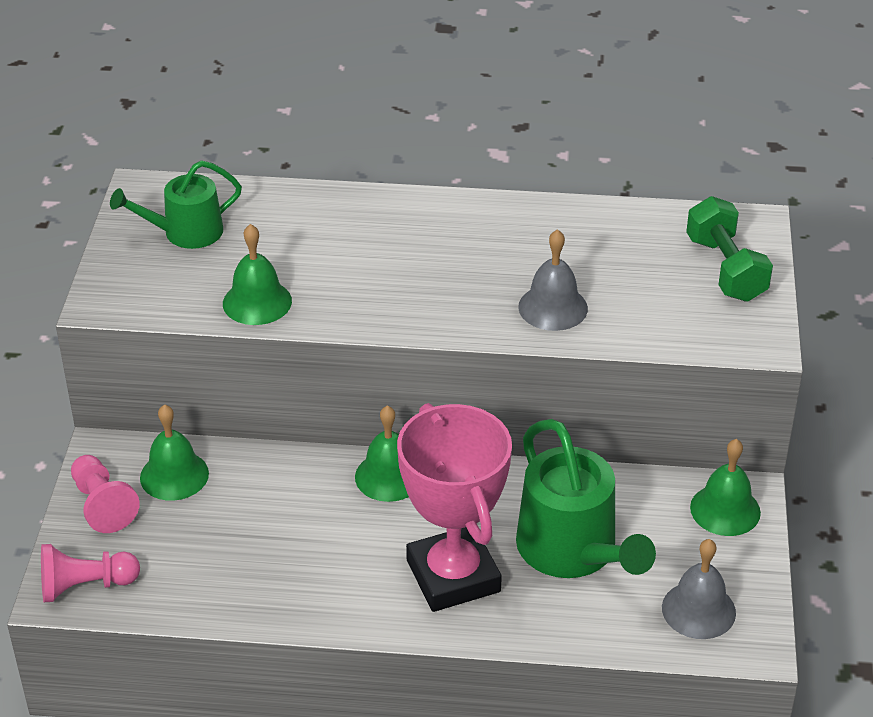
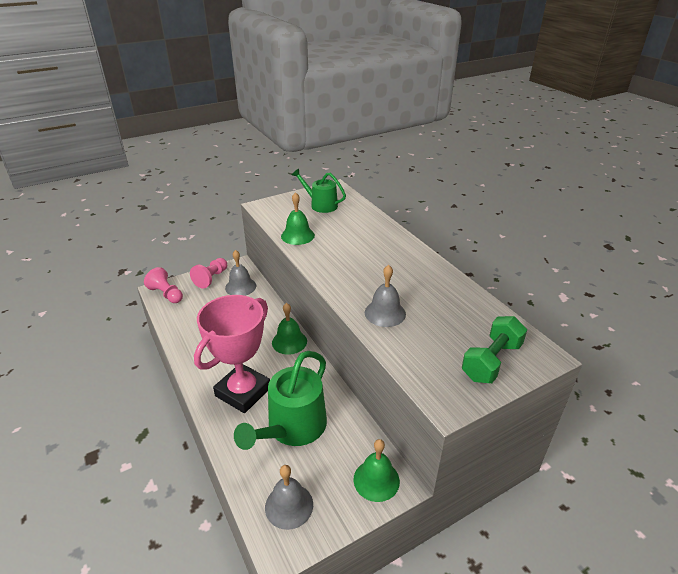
camera: 55 degrees right, 5 degrees down
(174, 475) = (240, 287): green bell -> grey bell

